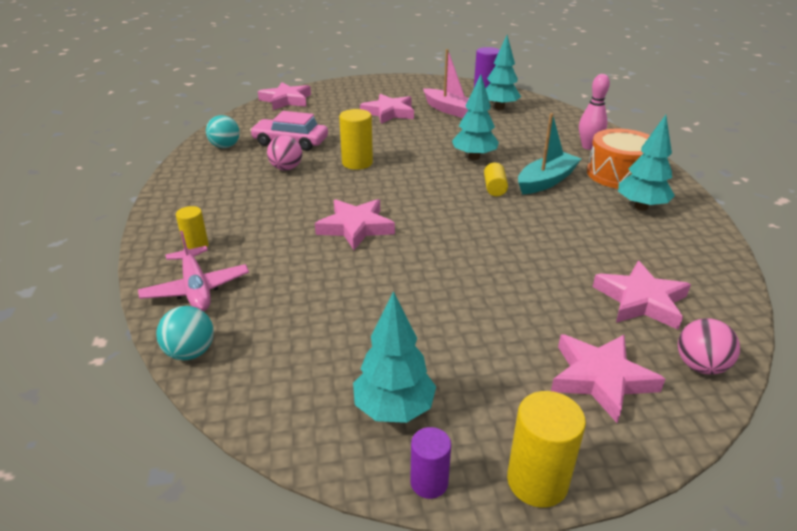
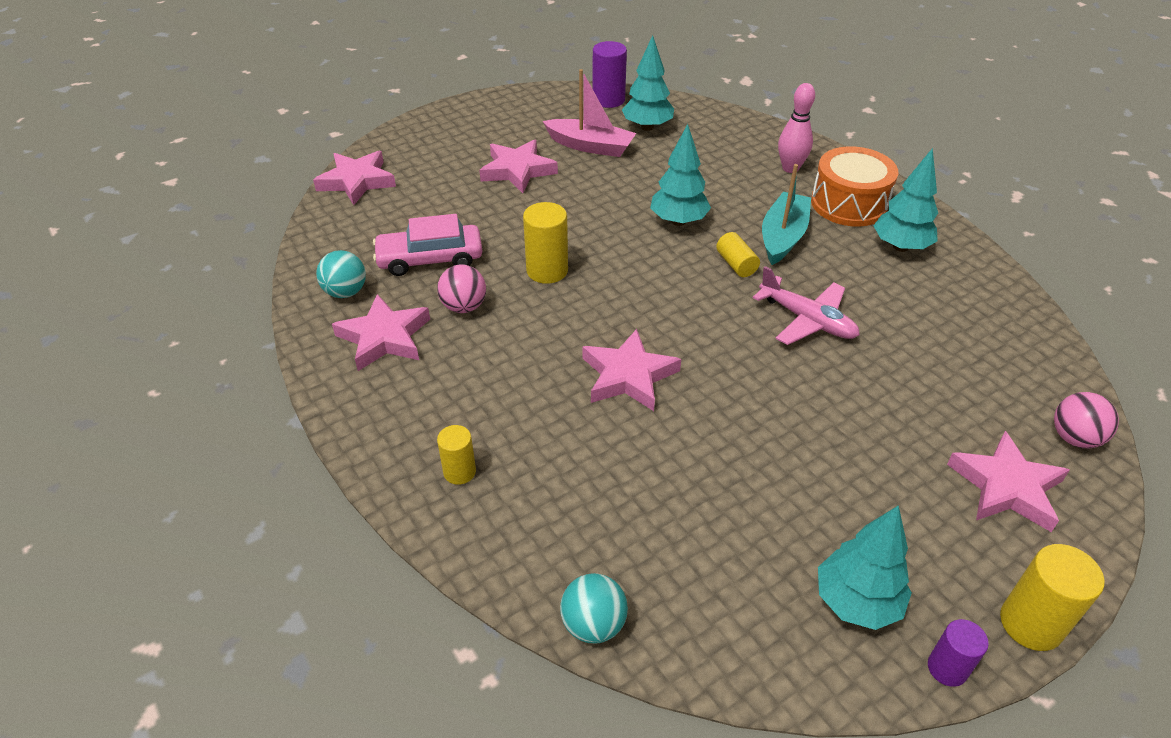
camera: 25 degrees left, 10 degrees up
(196, 288) = (518, 535): pink plane -> pink plane (807, 320)
(641, 300) = (979, 377): pink star -> pink star (384, 338)

